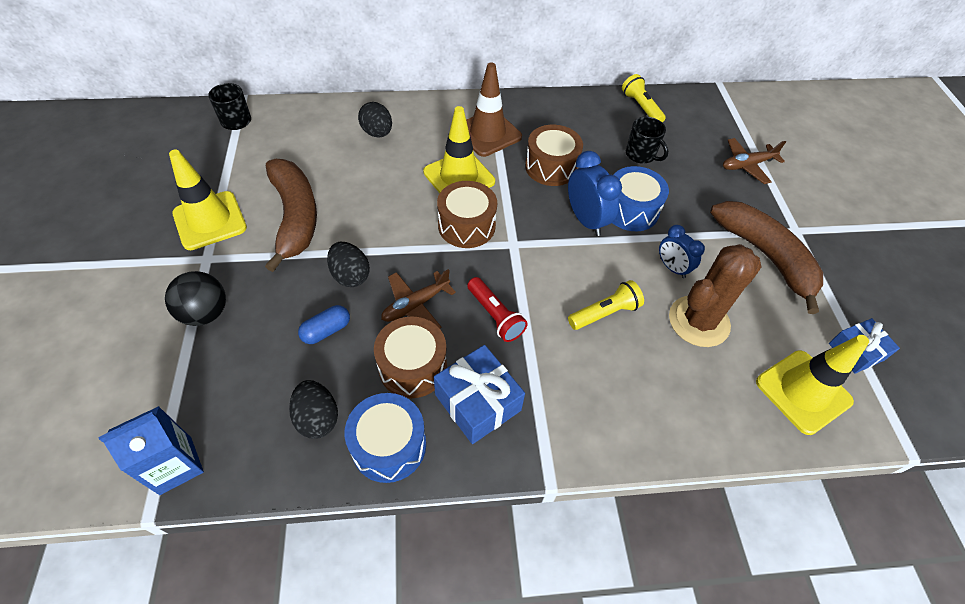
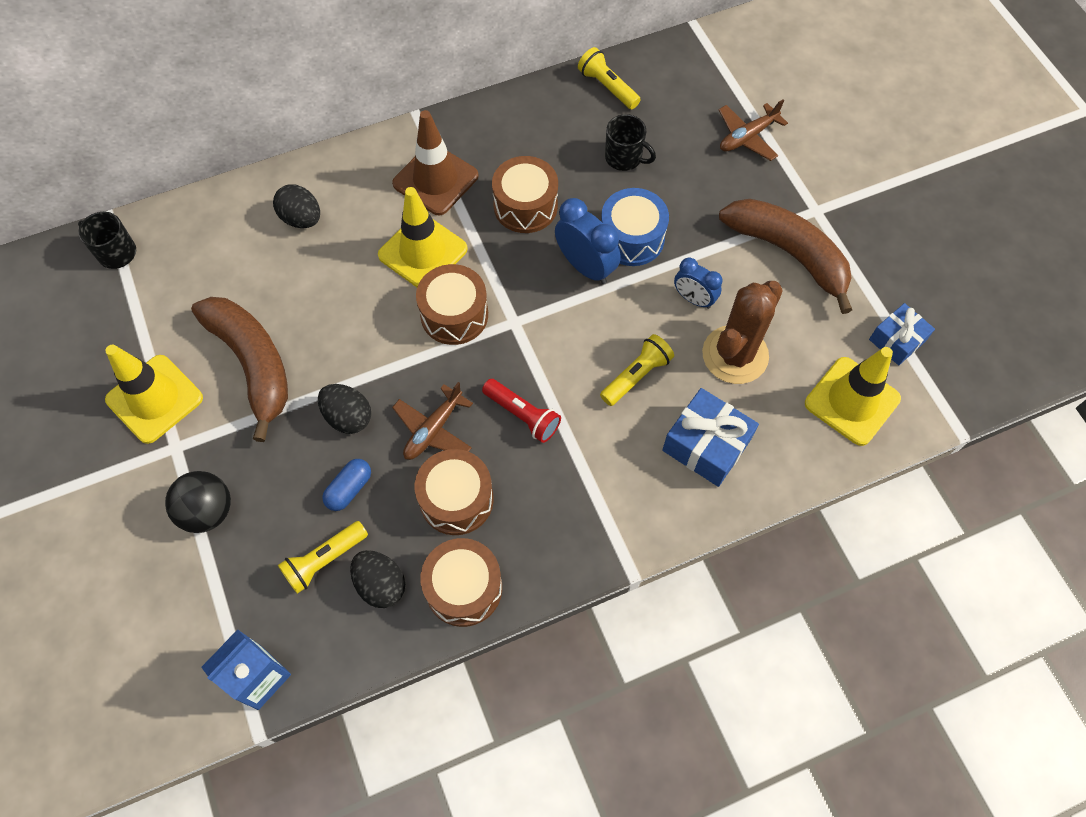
camera: 15 degrees left, 10 degrees up
(279, 382) = (324, 560): none -> yellow flashlight
(389, 445) = (464, 588): blue drum -> brown drum
(478, 402) = (536, 515): blue gift -> blue gift (706, 445)

